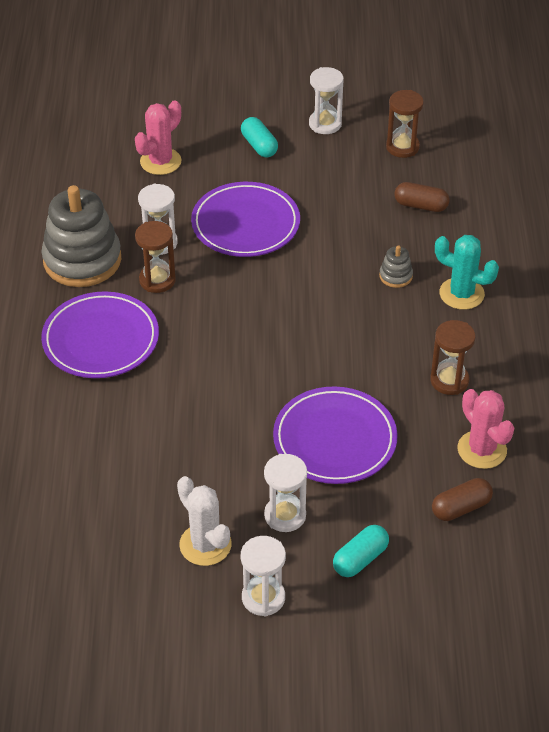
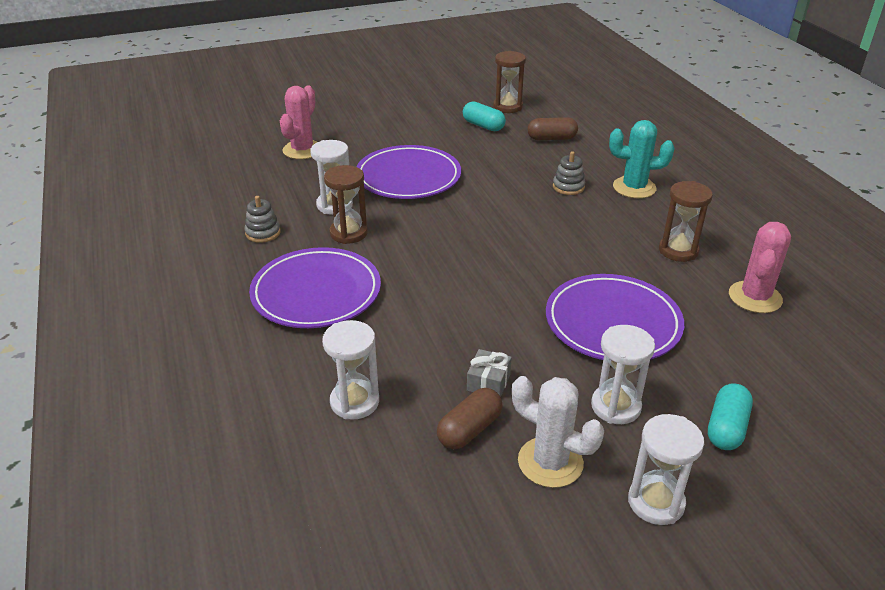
camera: 20 degrees left, 10 degrees down
(82, 260) = (263, 233): grey stacking toy -> grey stacking toy, size x0.42
(197, 465) = (488, 382): none -> grey gift
(259, 146) = (386, 125): turquoise capsule -> turquoise capsule (483, 126)
(325, 124) = (433, 104): white hourglass -> white hourglass (354, 402)
(461, 508) = (781, 351): brown capsule -> brown capsule (469, 430)
(482, 450) = (755, 297): pink cactus -> pink cactus turned 75 degrees clockwise

